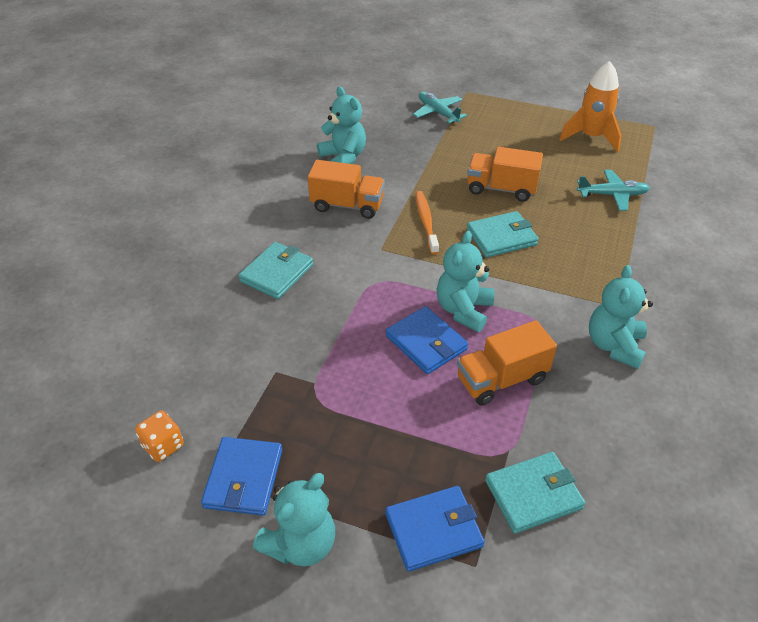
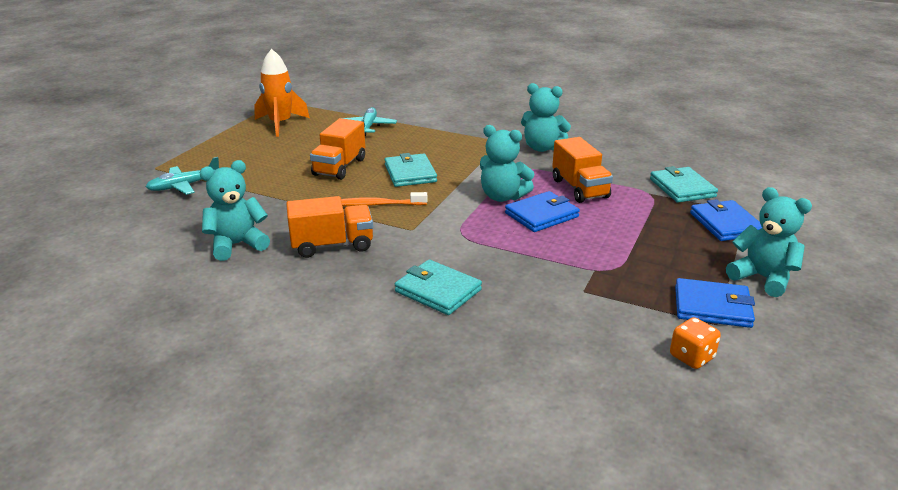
camera: 85 degrees left, 15 degrees down
(347, 205) = (332, 245): orange truck -> orange truck turned 60 degrees clockwise

